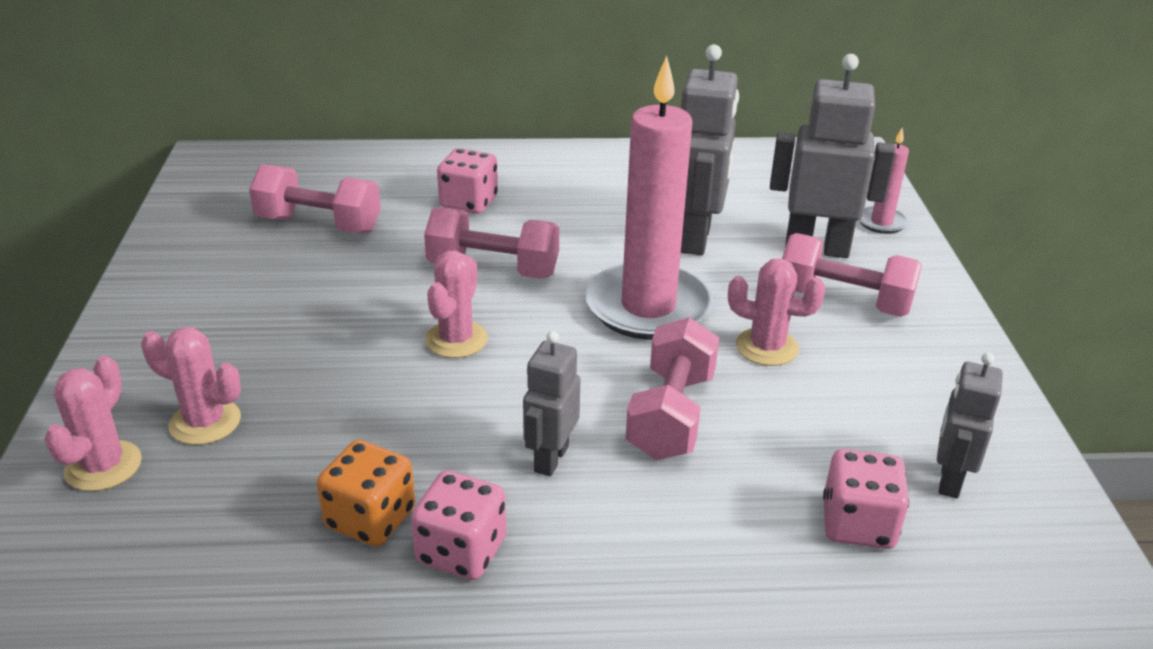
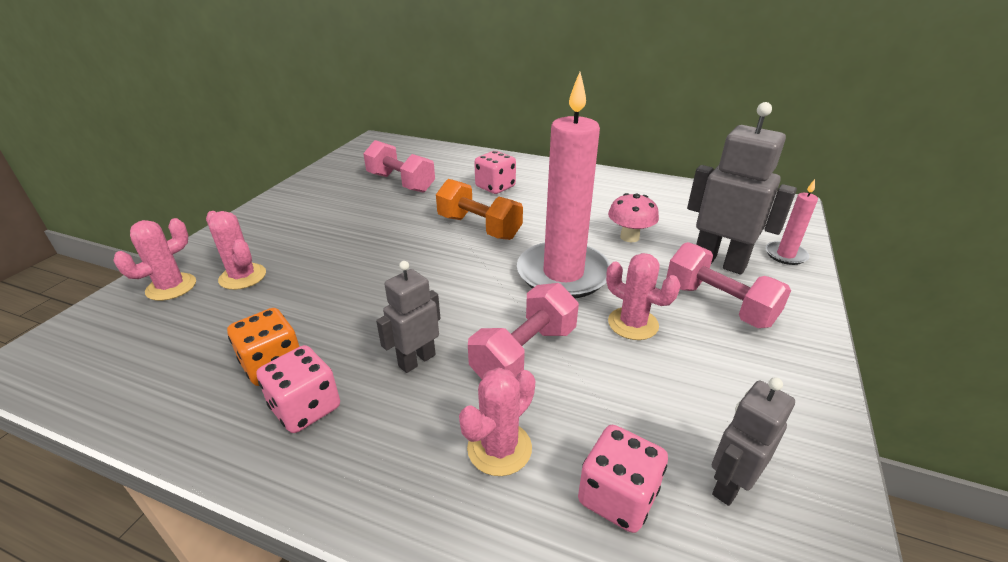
camera: 25 degrees right, 0 degrees up
(456, 340) = (421, 265): pink cactus -> pink cactus (499, 448)
(493, 269) = (479, 227): pink dumbbell -> orange dumbbell
(696, 239) = (629, 237): grey robot -> pink mushroom

